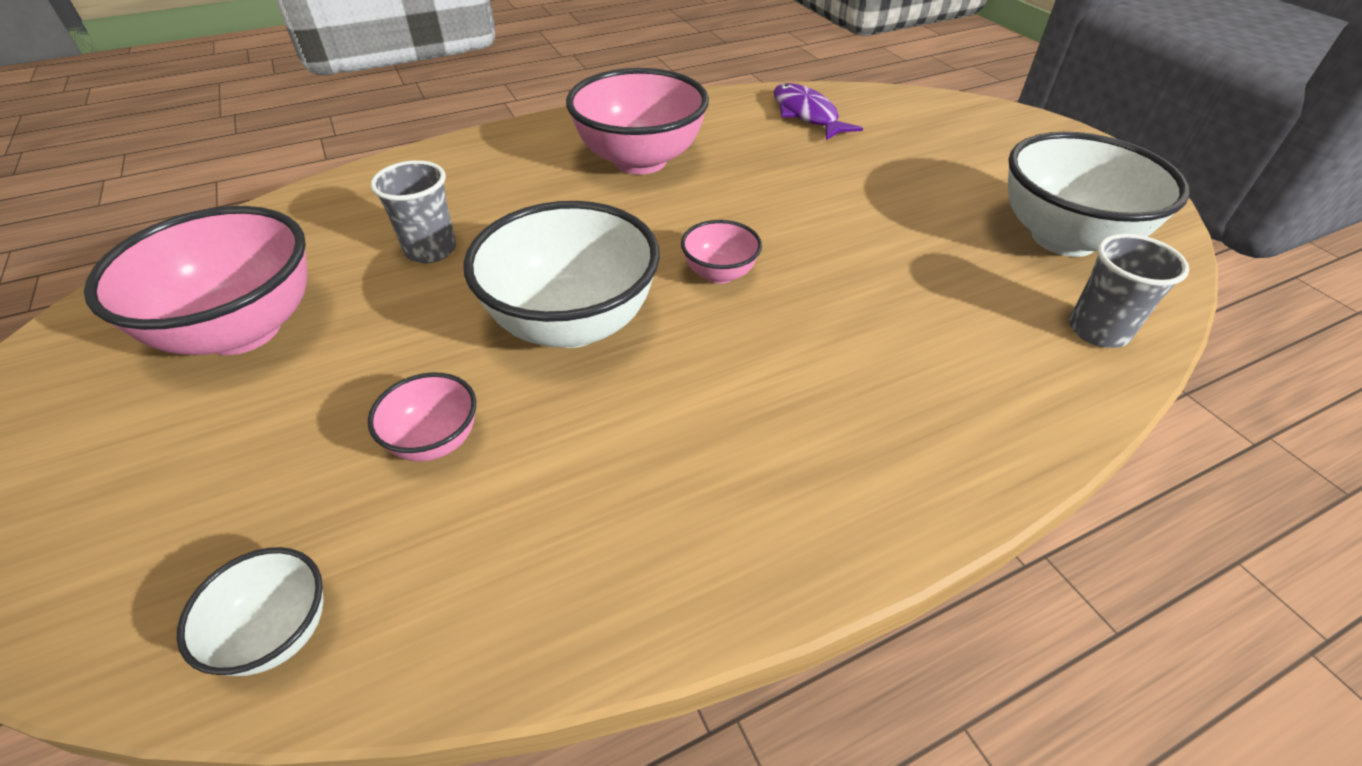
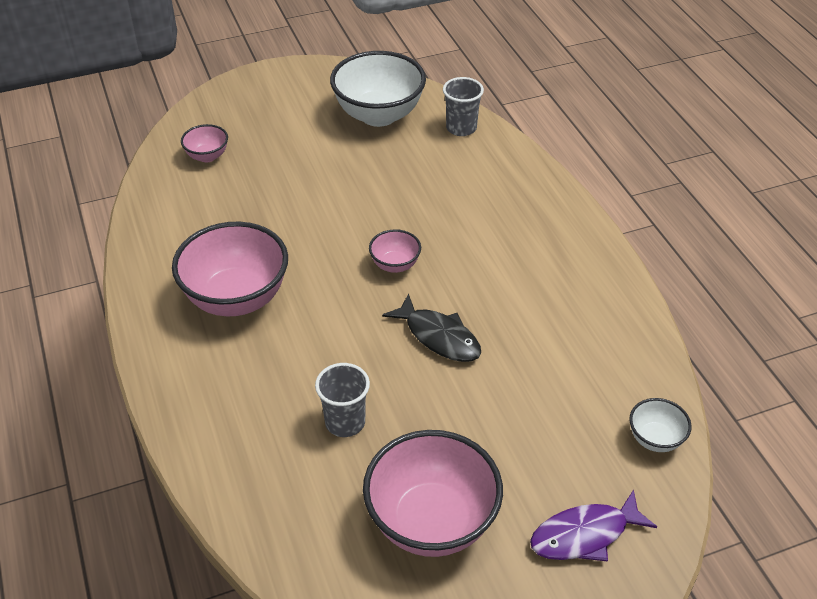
camera: 85 degrees left, 0 degrees up
(435, 441) = (537, 394): pink bowl -> pink bowl (207, 156)
(573, 323) = (439, 337): white bowl -> black fish
(807, 115) = (187, 194): purple fish -> purple fish (585, 535)

